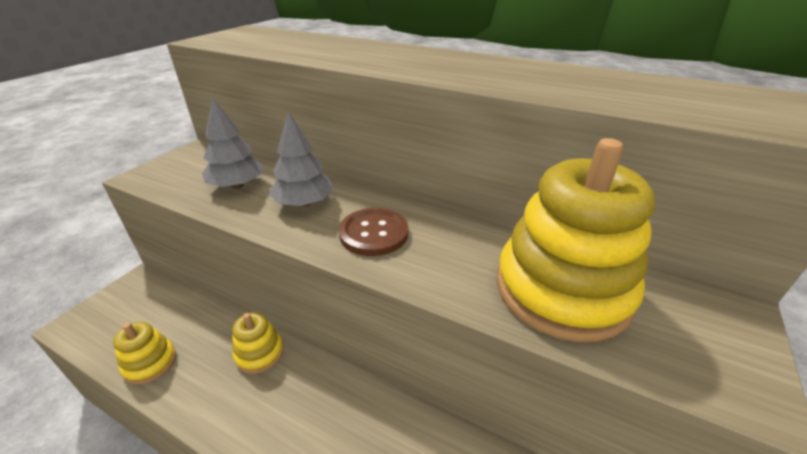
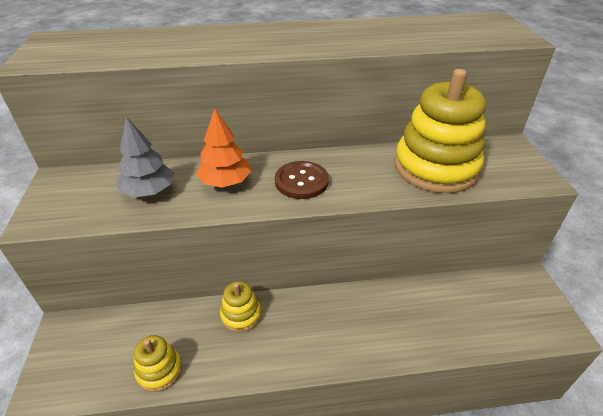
camera: 35 degrees left, 5 degrees up
(304, 203) = (225, 182): grey tree -> orange tree

